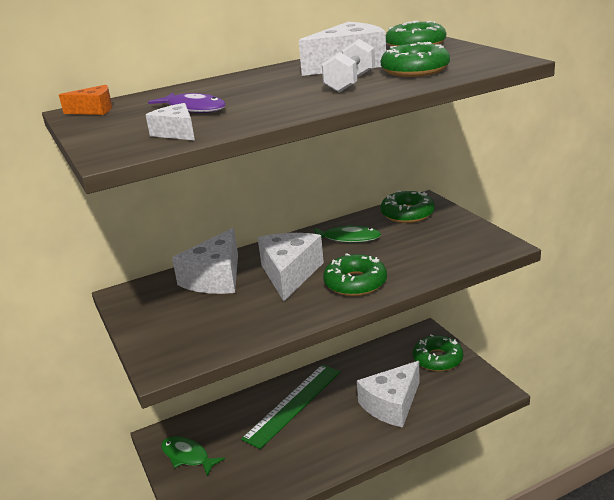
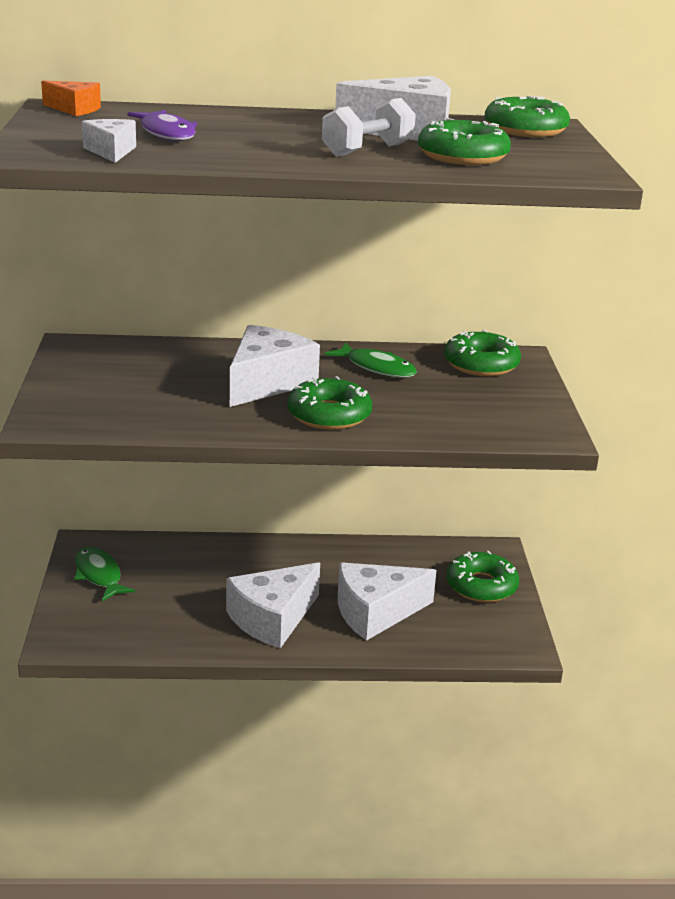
camera: 20 degrees right, 0 degrees up
(215, 278) = (183, 360): white cheese -> white cheese (272, 619)
(293, 404) = (259, 568): green ruler -> none

